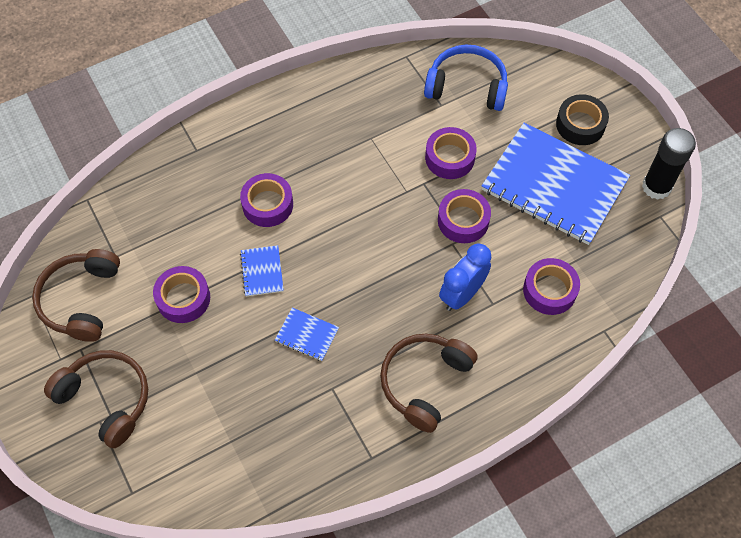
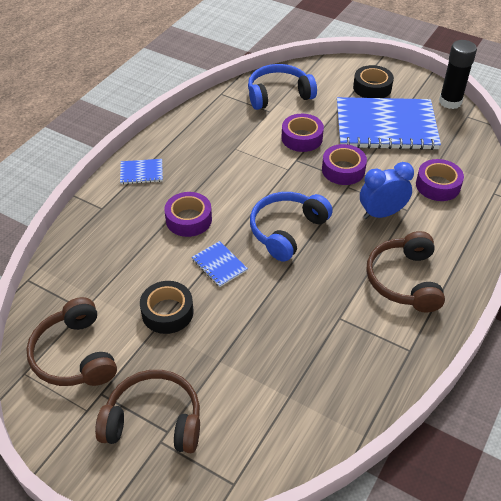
camera: 30 degrees left, 15 degrees down
(183, 298) = (167, 312): purple tape -> black tape
(307, 335) = (290, 291): blue notebook -> blue notebook (141, 172)
(352, 265) = (286, 230): none -> blue headphones
(462, 294) = (381, 213): blue clock -> blue clock turned 60 degrees clockwise

